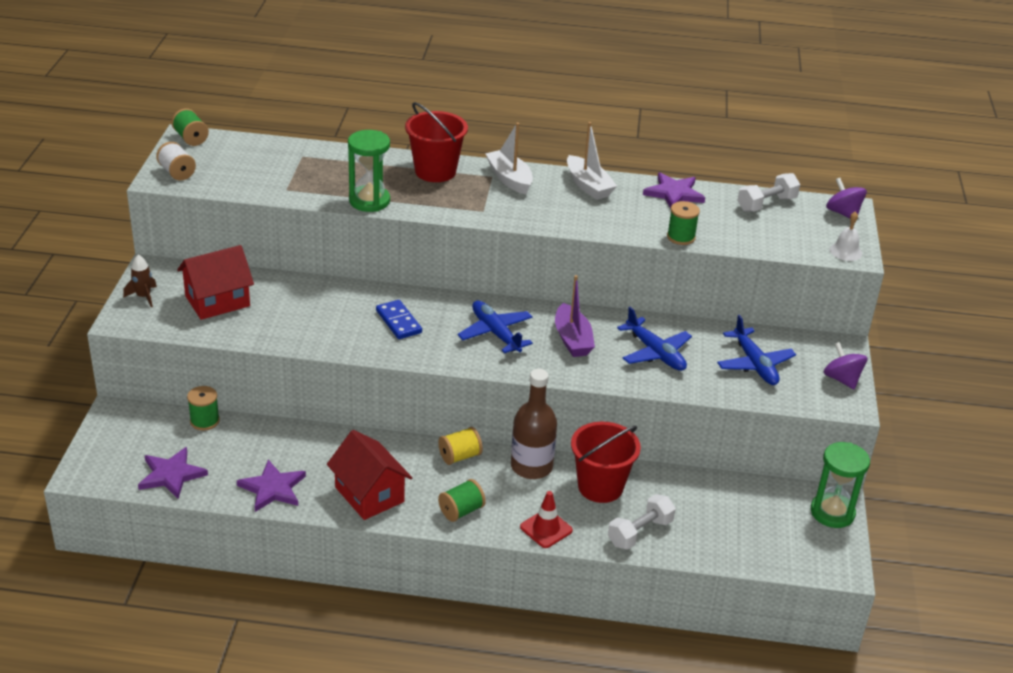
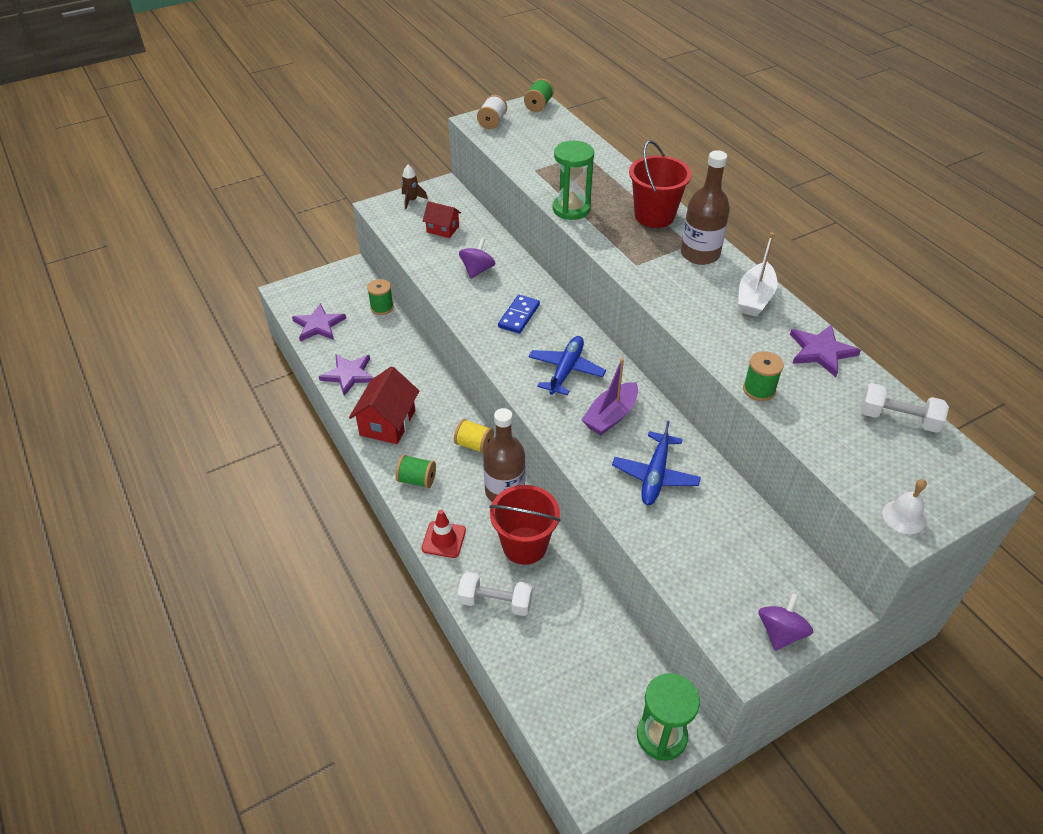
camera: 55 degrees right, 10 degrees up
(217, 301) = (442, 229): red house -> red house, size x0.60
(509, 179) = (700, 254): white boat -> brown bottle
(754, 364) = (721, 552): blue plane -> none
(843, 213) = (970, 482): purple spinning top -> purple spinning top (477, 270)

